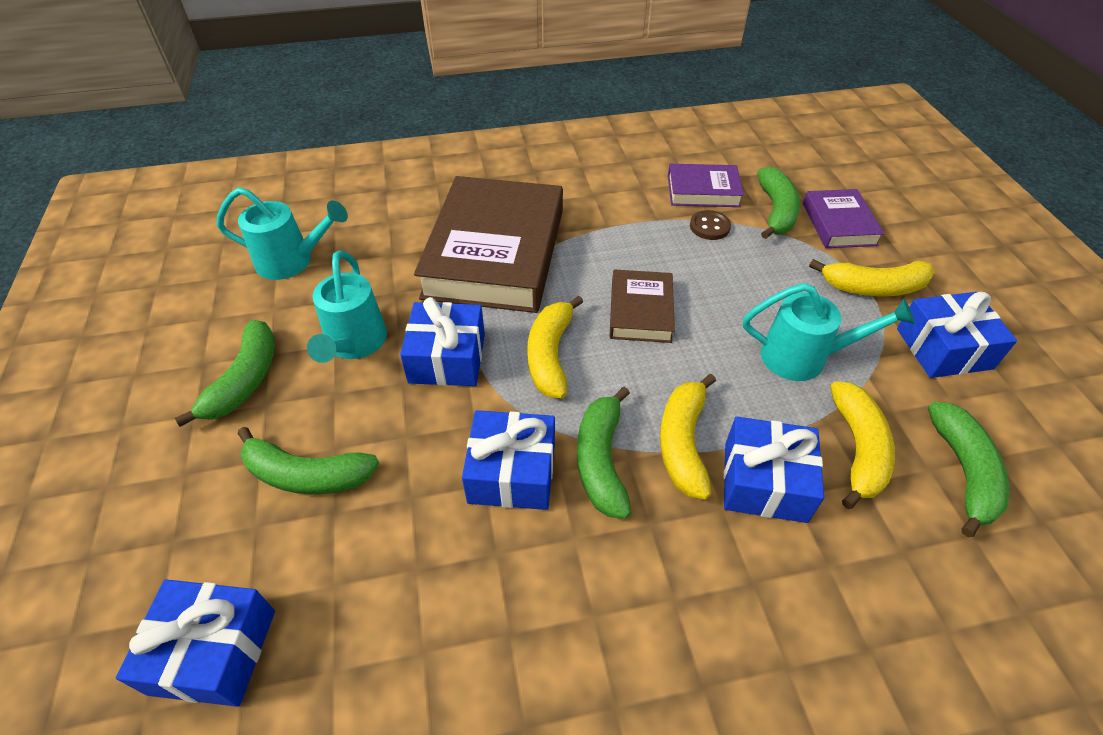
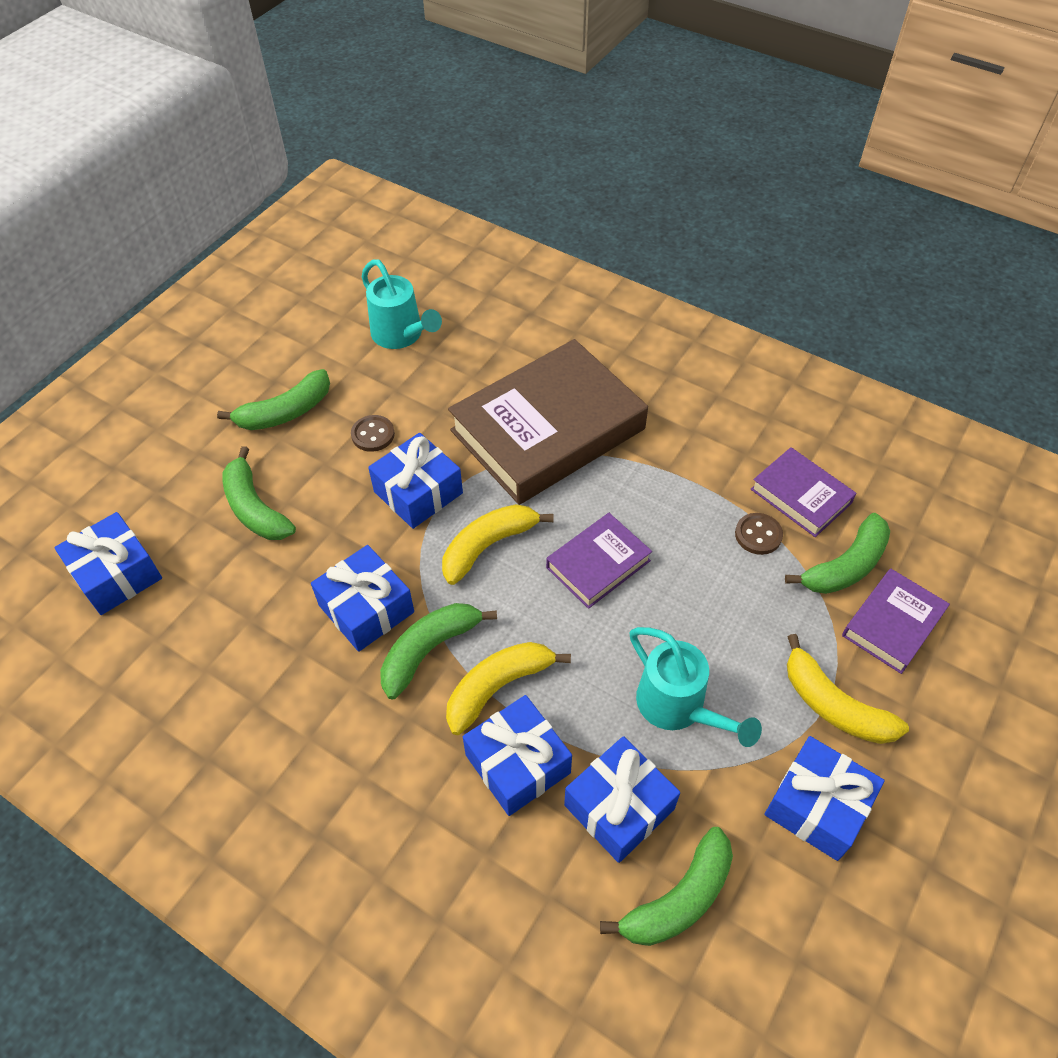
camera: 45 degrees right, 5 degrees up
(354, 344) = (373, 434): turquoise watering can -> brown button
(640, 311) = (598, 564): brown book -> purple book
(857, 449) = (619, 807): yellow banana -> blue gift

